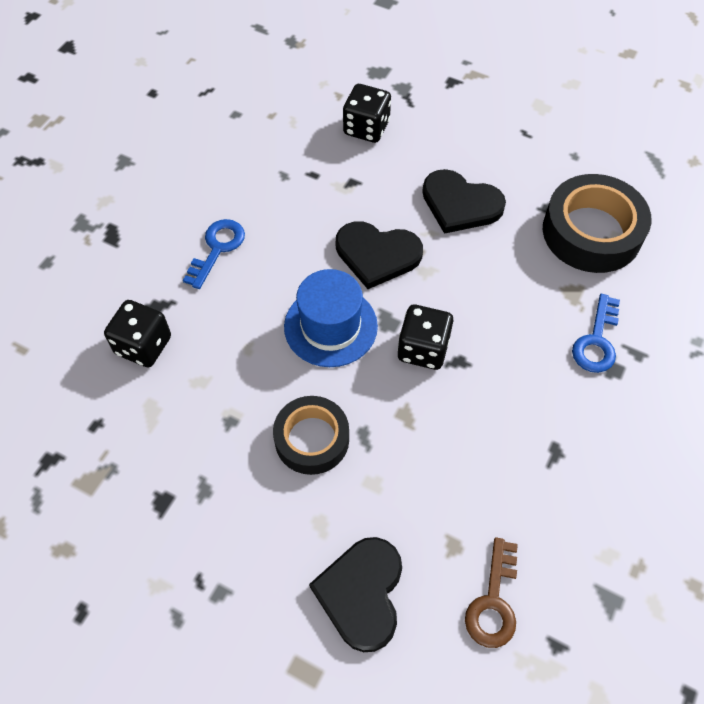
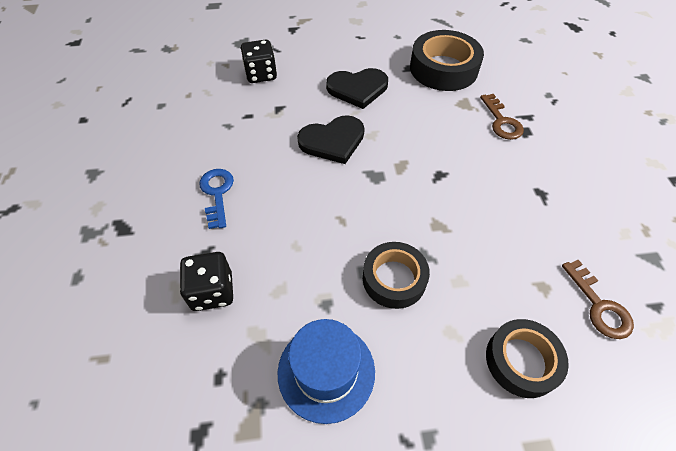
camera: 35 degrees left, 5 degrees down
(330, 326) = (341, 199): blue hat -> blue hat (326, 371)
(361, 593) = (521, 361): black heart -> black tape
(423, 349) = (412, 180): black dice -> none
(596, 341) = (501, 121): blue key -> brown key

